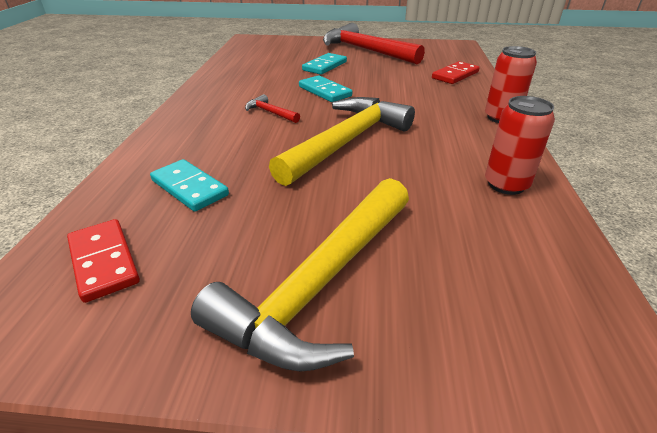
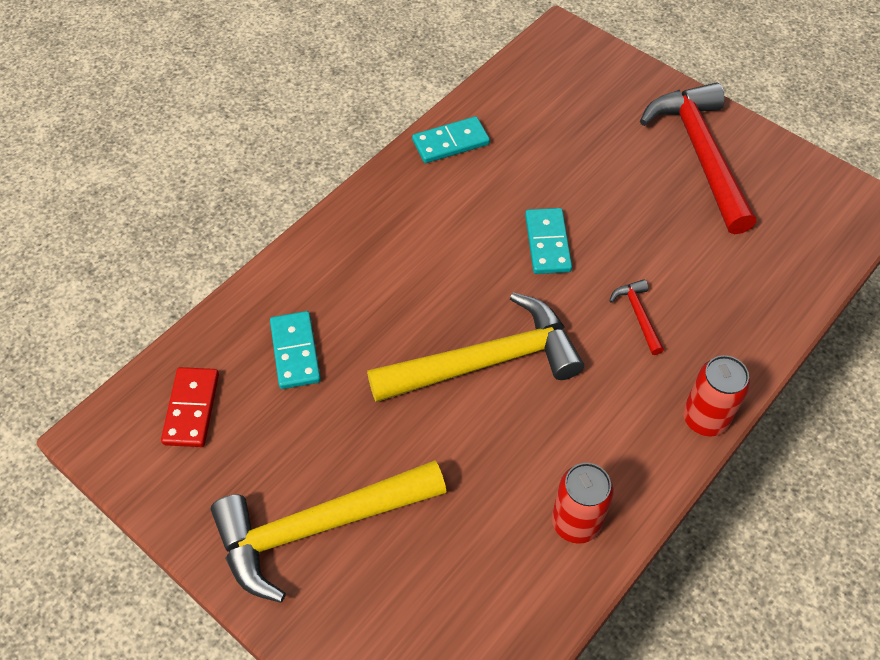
camera: 35 degrees right, 20 degrees up
(270, 112) = (450, 259): red hammer -> red hammer (638, 315)
(325, 66) = (601, 175): turquoise domino -> turquoise domino (450, 142)
(455, 75) = (758, 292): red domino -> none

